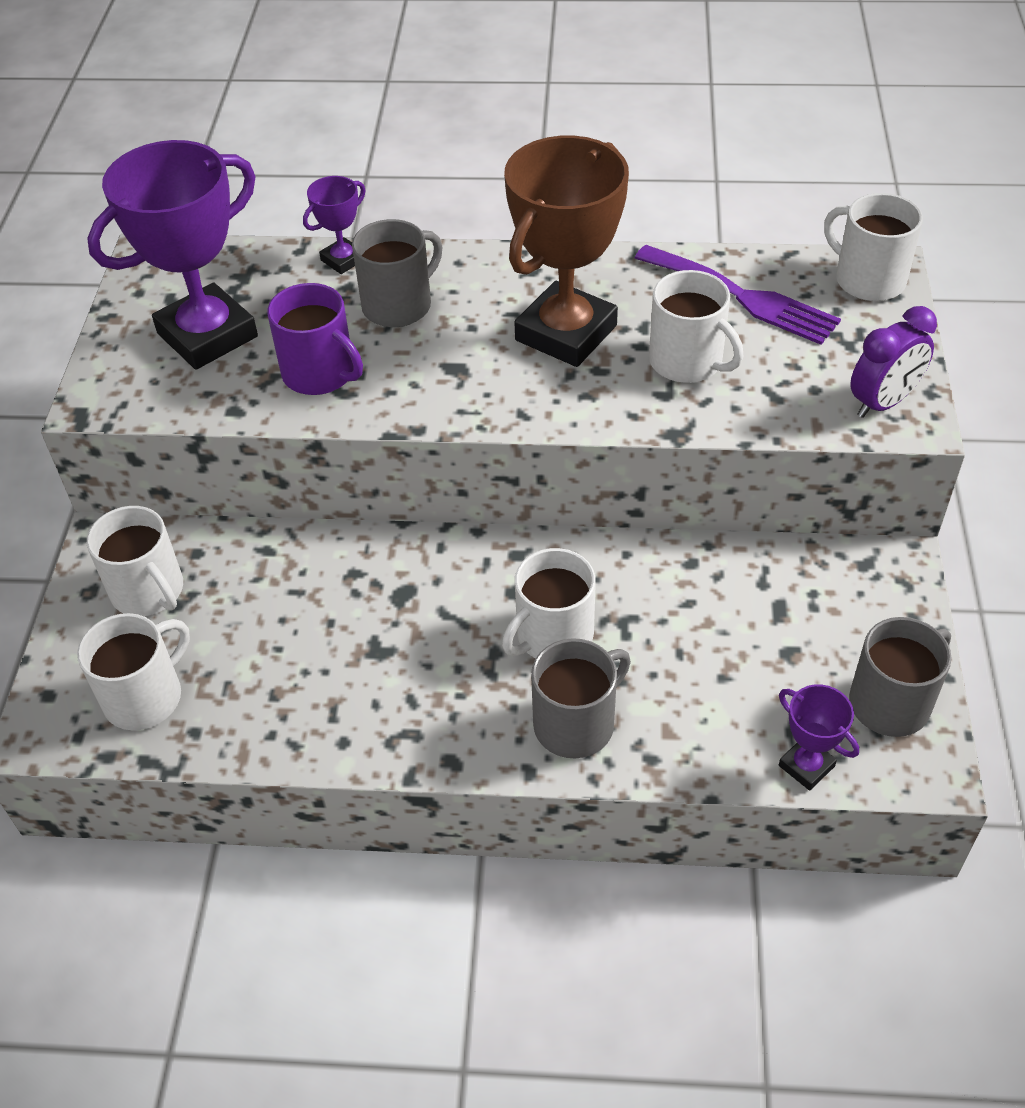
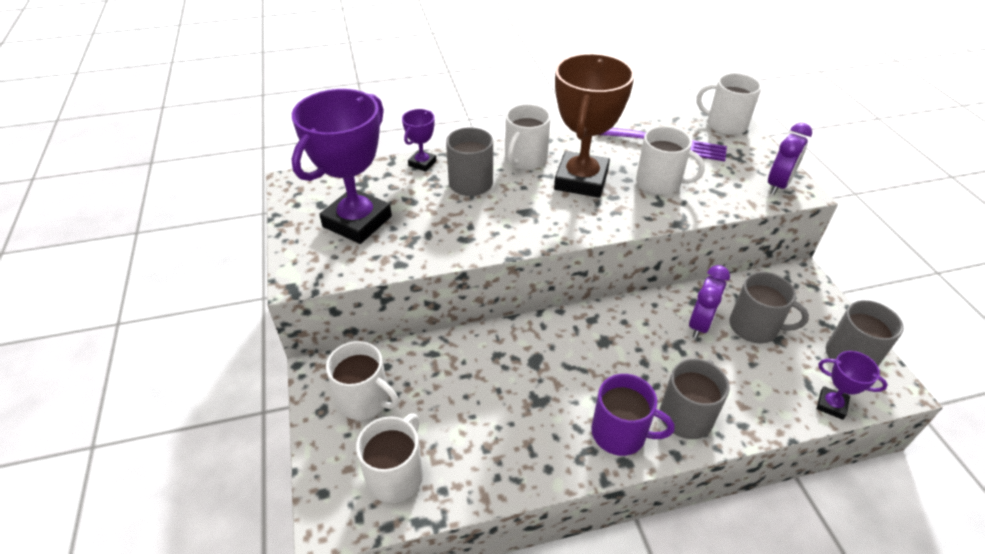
camera: 20 degrees left, 5 degrees down
(320, 373) = (444, 231): purple mug -> purple mug (620, 433)
(553, 635) = (641, 363): white mug -> white mug (525, 159)
(678, 600) = (700, 324): none -> purple clock
(763, 624) = (754, 327): none -> grey mug

